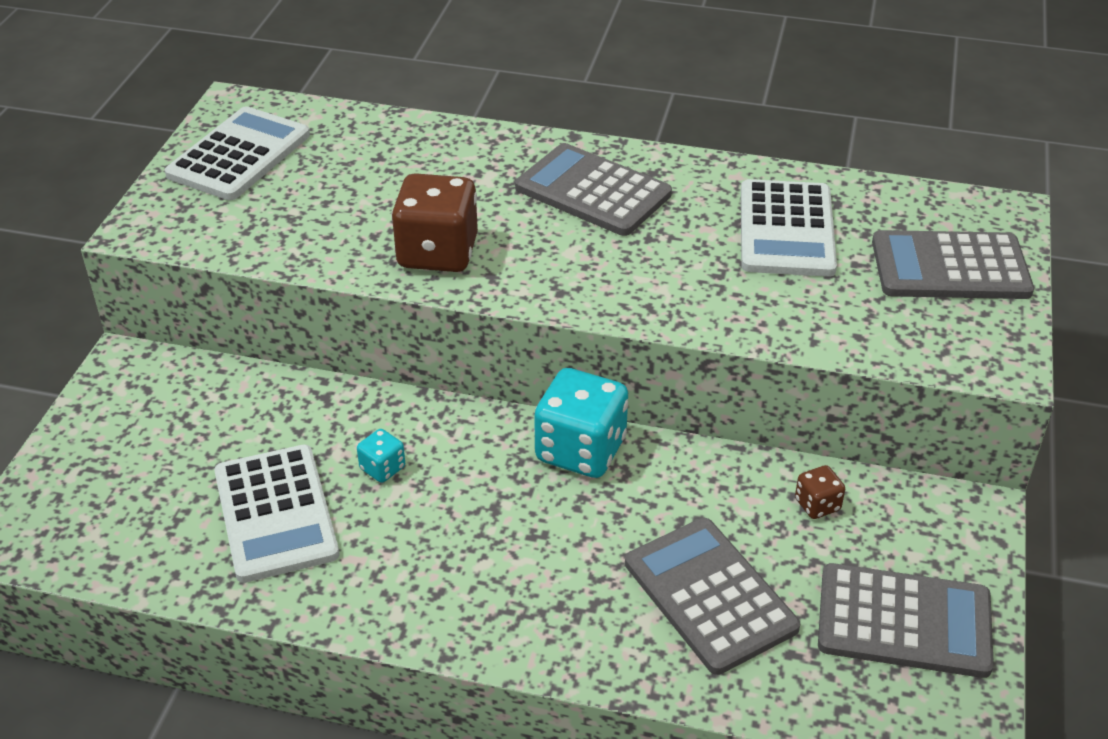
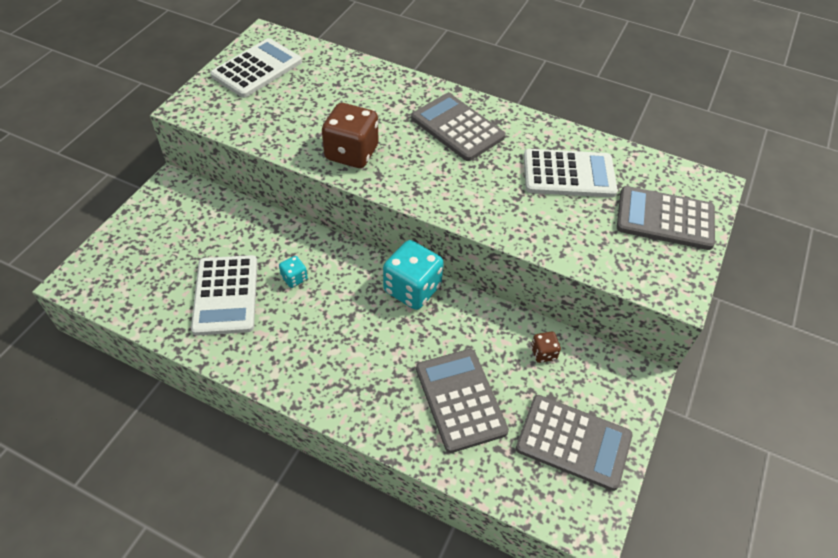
camera: 10 degrees right, 10 degrees up
(786, 230) = (568, 174): white calculator -> white calculator turned 105 degrees counterclockwise

